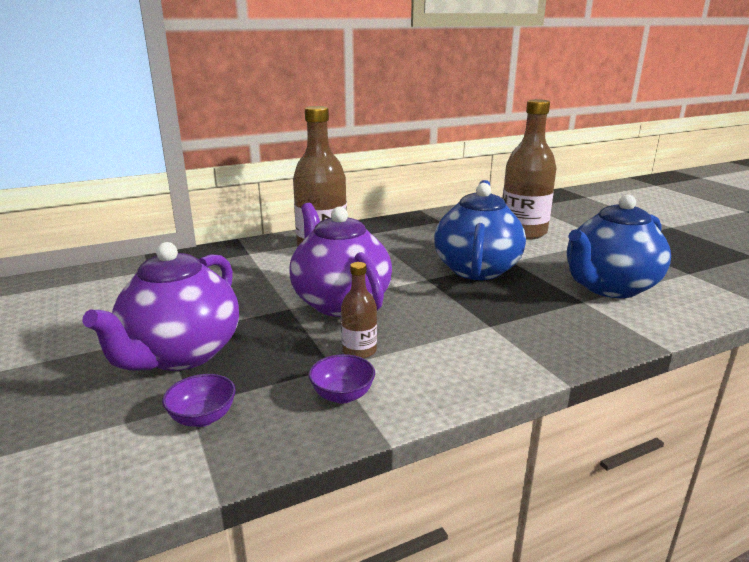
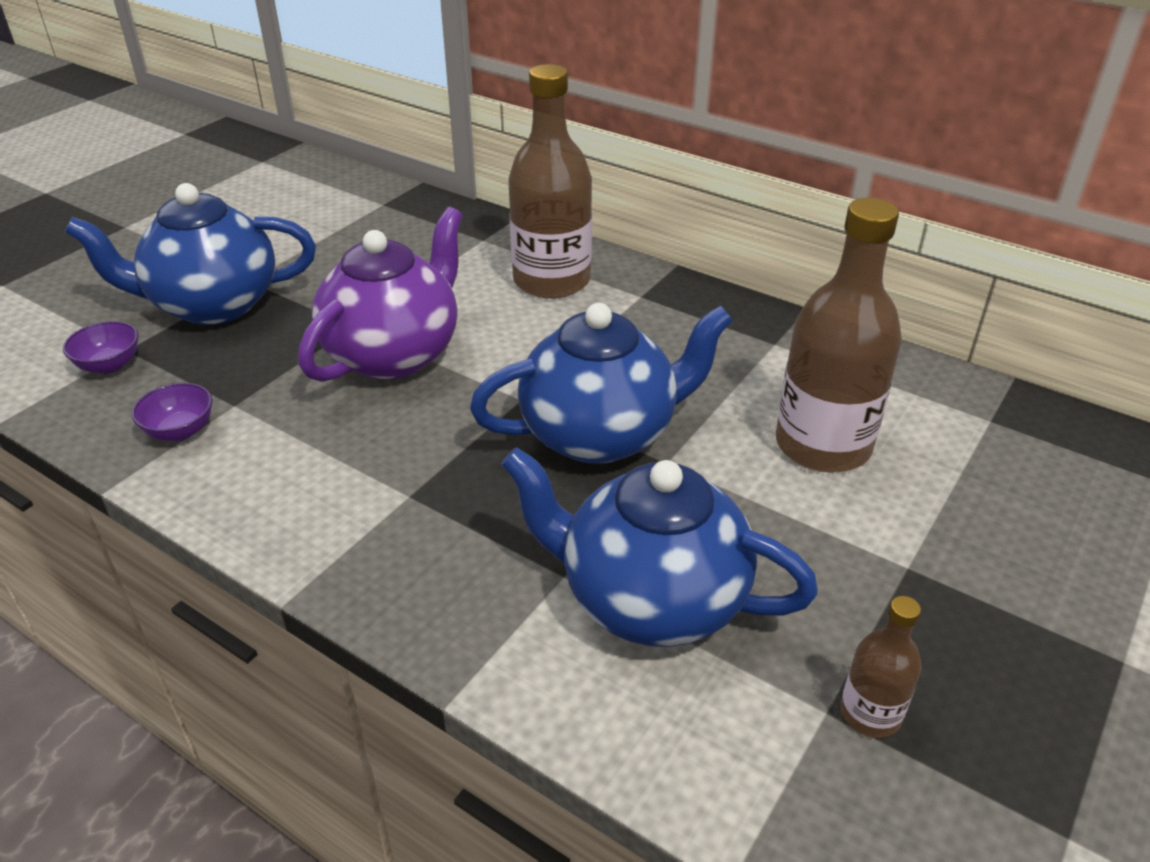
camera: 60 degrees right, 15 degrees up
(181, 354) = (213, 305): purple teapot -> blue teapot
(359, 351) = (279, 410): brown bottle -> brown bottle (870, 713)

